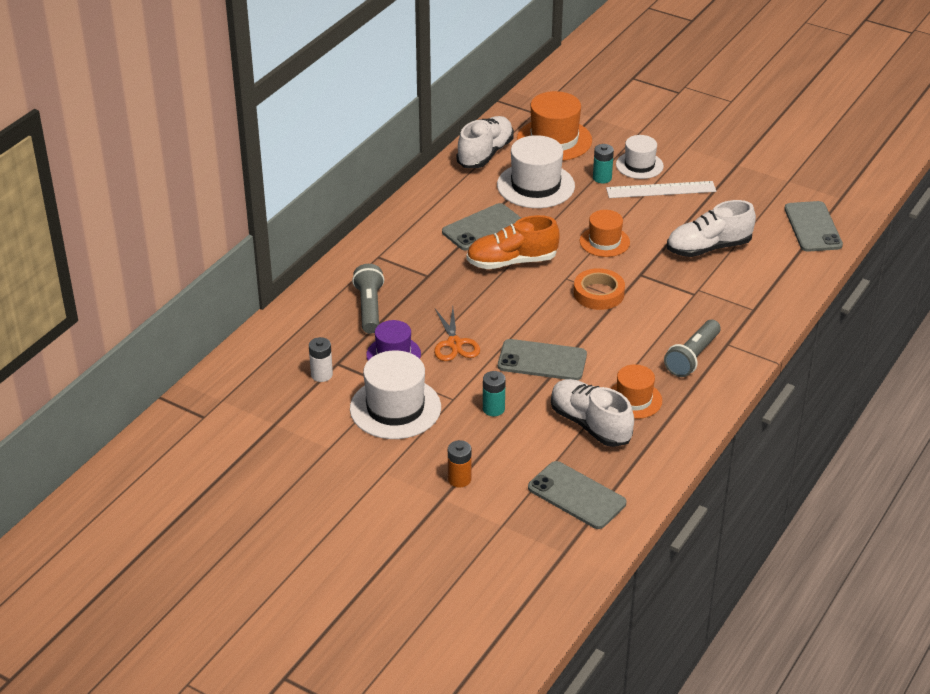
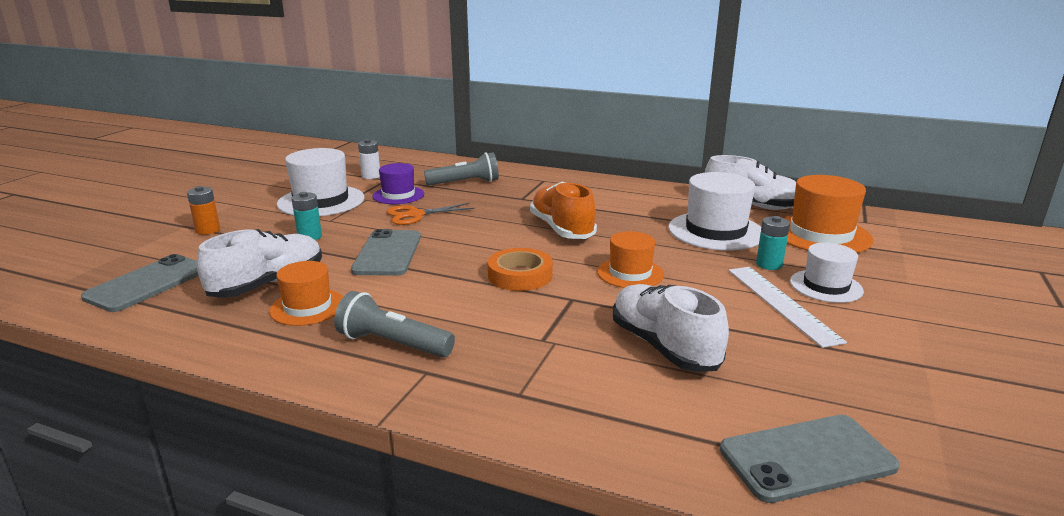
camera: 80 degrees right, 15 degrees down
(483, 228) = (615, 213): grey phone -> none

